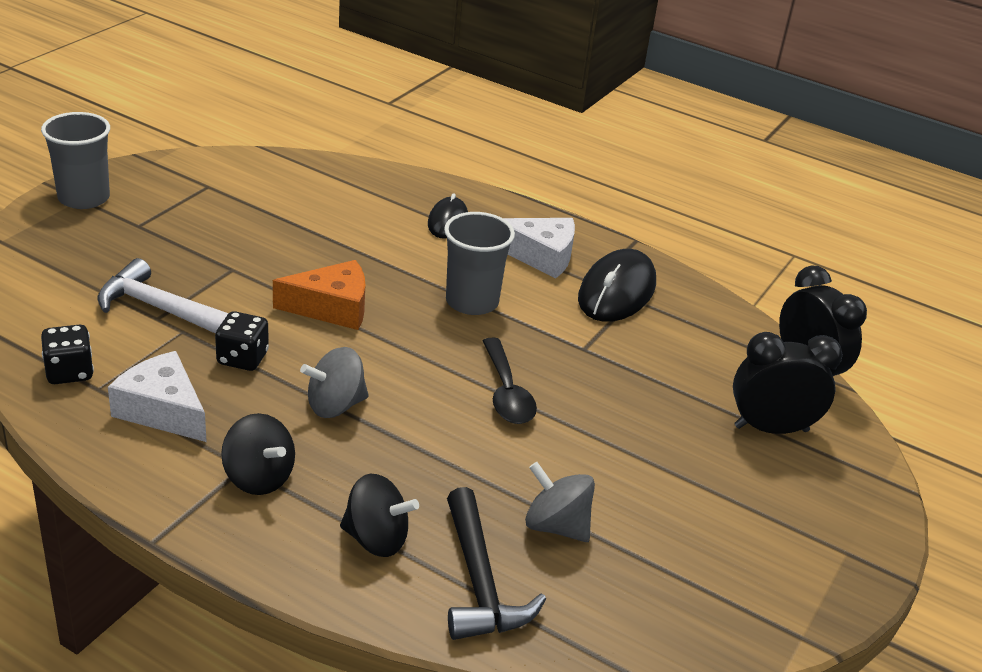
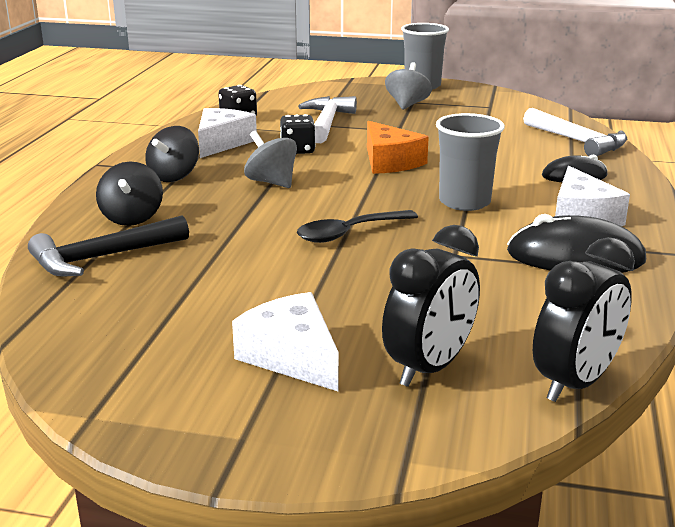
camera: 75 degrees right, 10 degrees down
(361, 183) = (577, 141): none -> white hammer
(556, 526) = (186, 276): grey spinning top -> grey spinning top (407, 105)
(735, 495) = (292, 357): none -> white cheese
(771, 428) = (429, 368): black clock -> black clock turned 60 degrees clockwise

